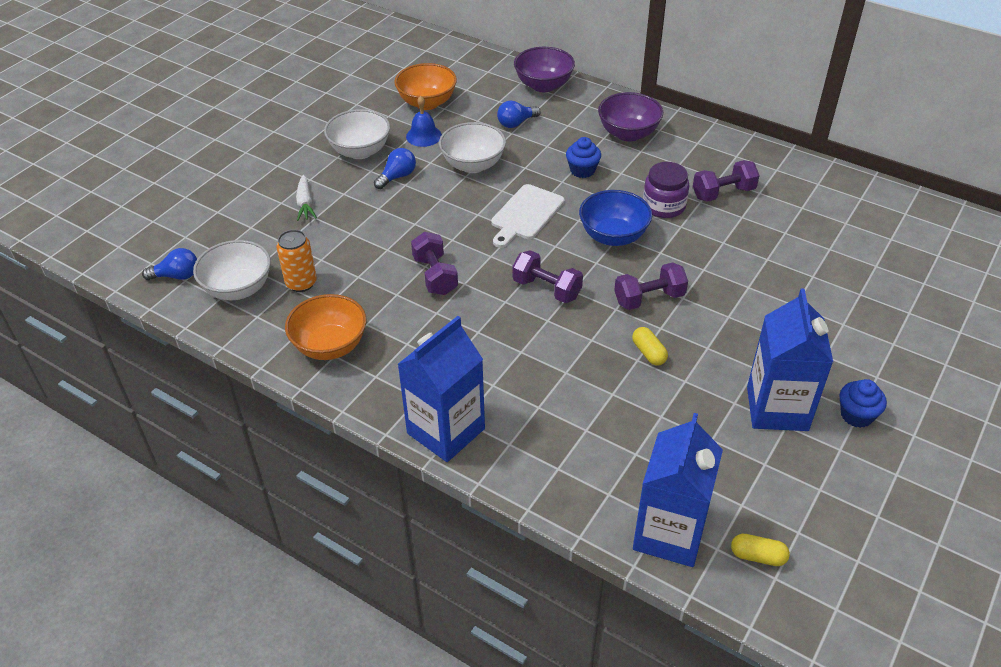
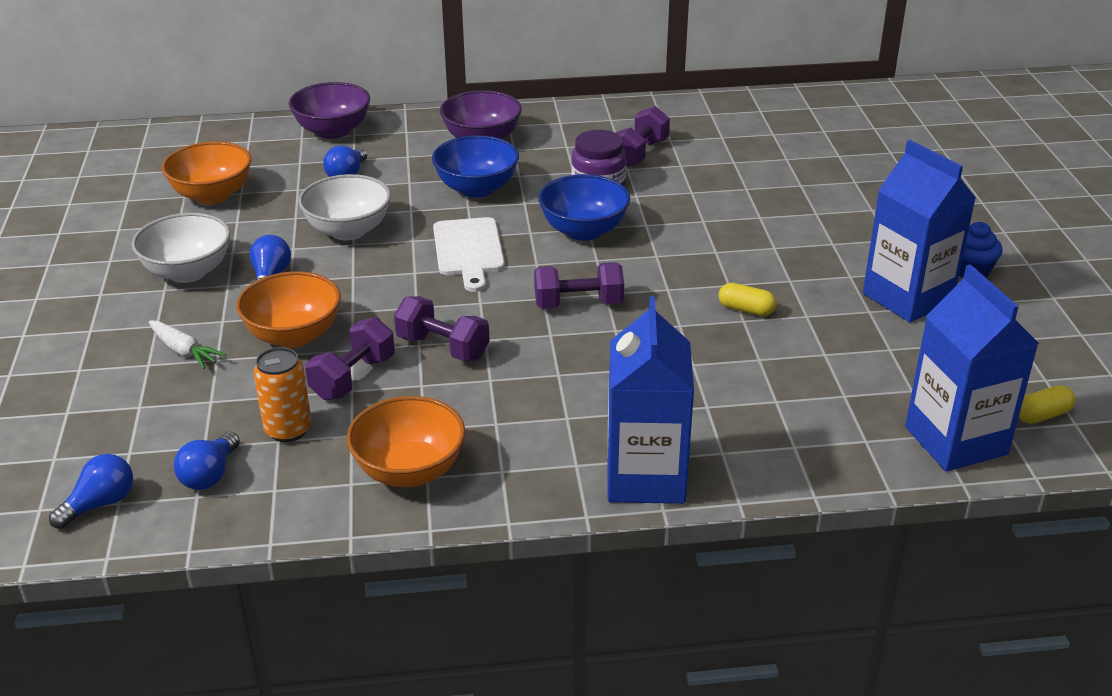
camera: 40 degrees left, 10 degrees down
(238, 289) = (210, 475): white bowl -> blue light bulb
(367, 223) = (294, 336): none -> orange bowl
(423, 136) = (251, 227): blue bell -> none
(582, 170) = (477, 189): blue cupcake -> blue bowl
(649, 298) = (687, 266): purple dumbbell -> purple dumbbell (353, 378)

